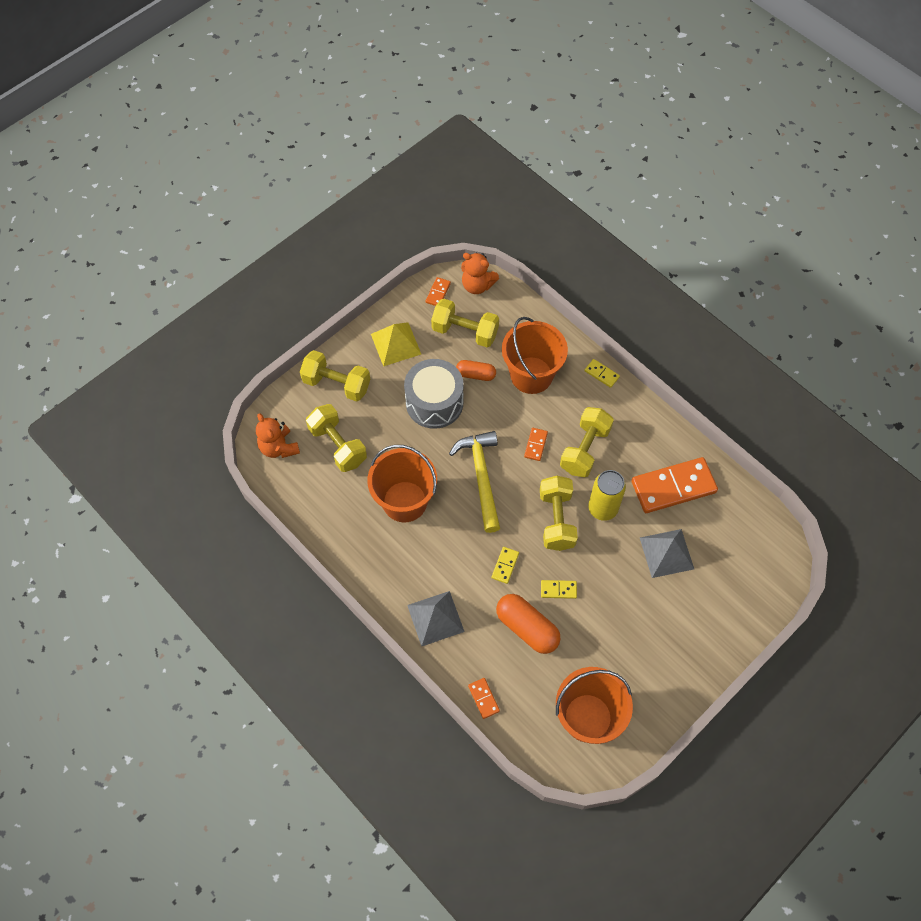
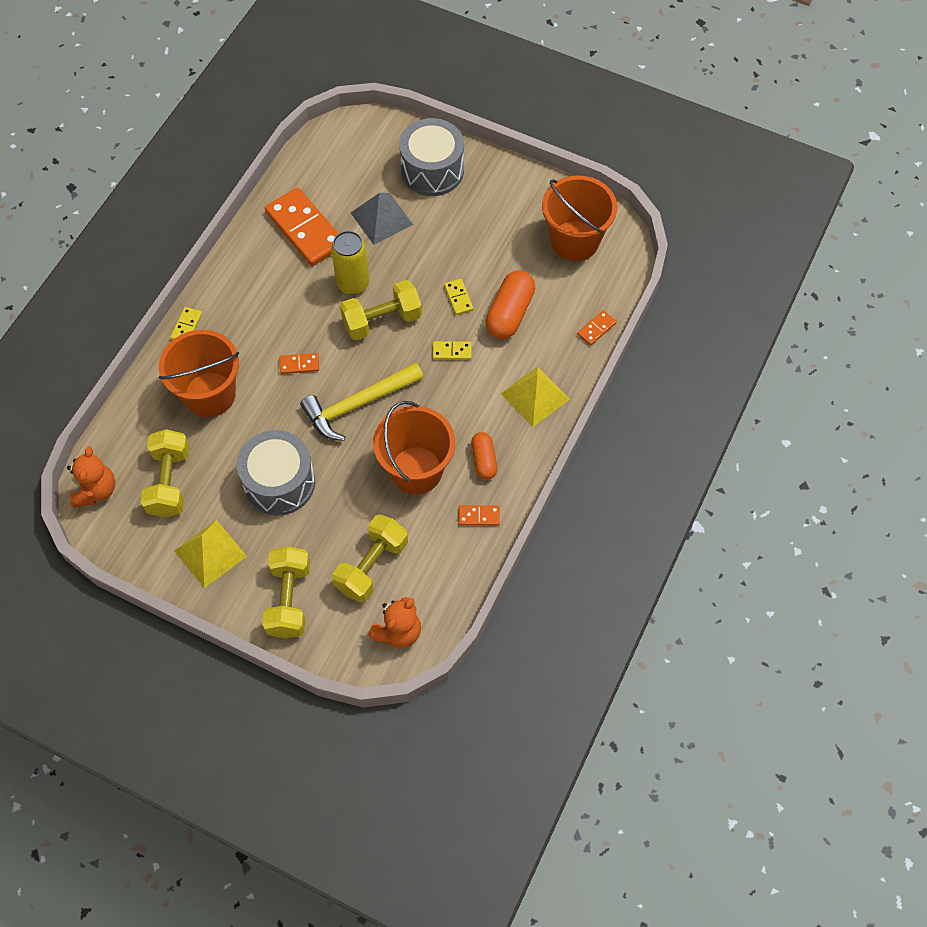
camera: 110 degrees left, 0 degrees up
(435, 618) = (535, 396): grey pyramid -> yellow pyramid
(438, 293) = (120, 531): orange domino -> orange domino (479, 516)
(476, 374) = (227, 451): orange capsule -> orange capsule (484, 460)
(585, 449) = (289, 317): yellow dumbbell -> none
(710, 615) = (432, 170): none -> grey drum

